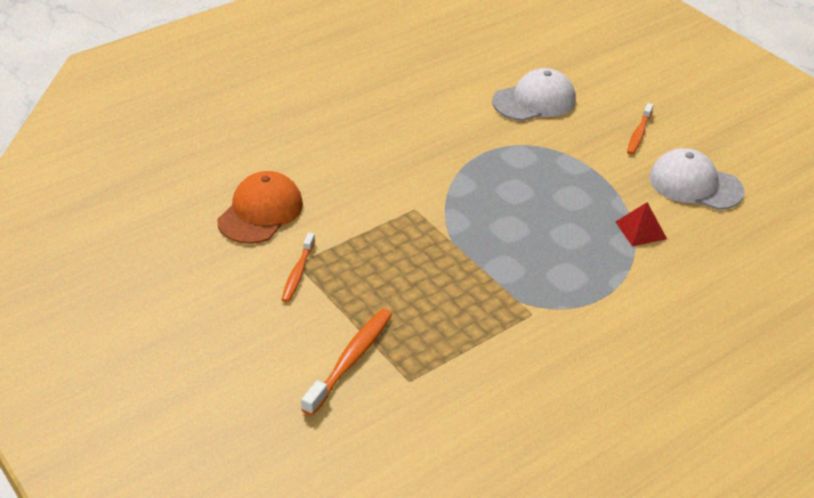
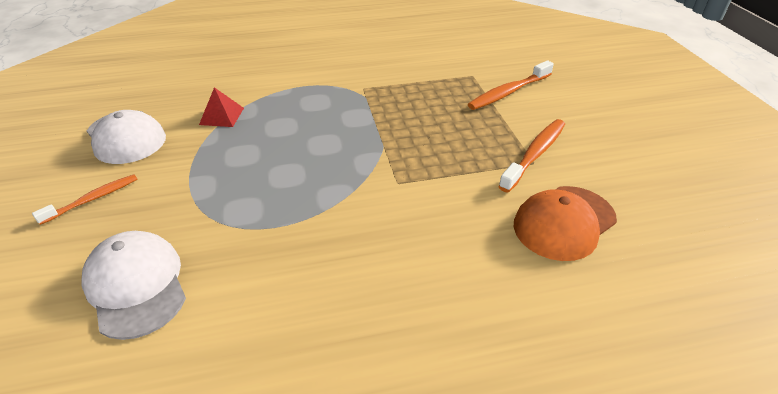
camera: 155 degrees left, 0 degrees up
(298, 273) = (534, 154): orange toothbrush -> orange toothbrush, size x1.55
(534, 101) = (136, 285): white cap -> white cap turned 60 degrees clockwise

